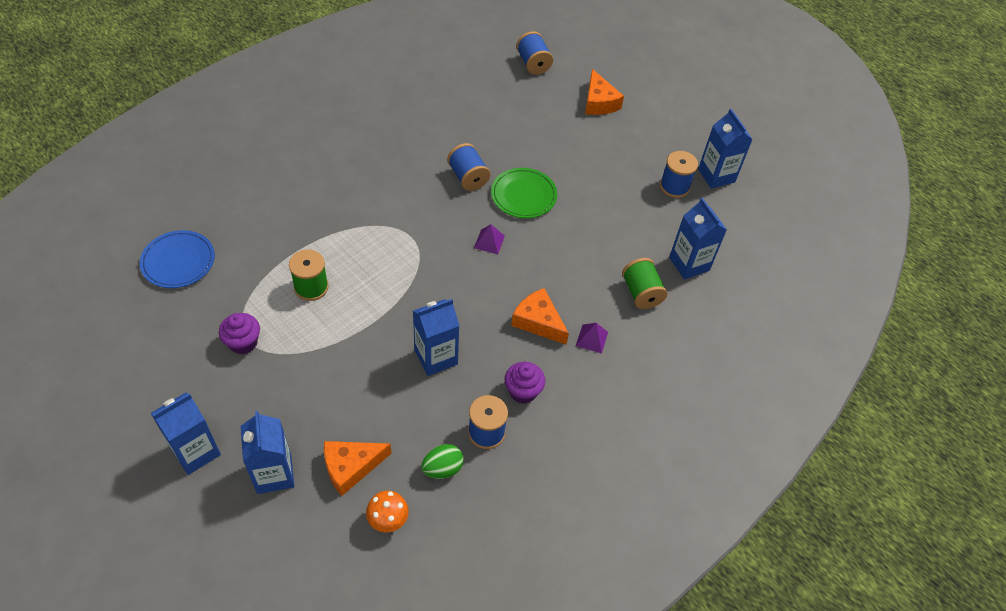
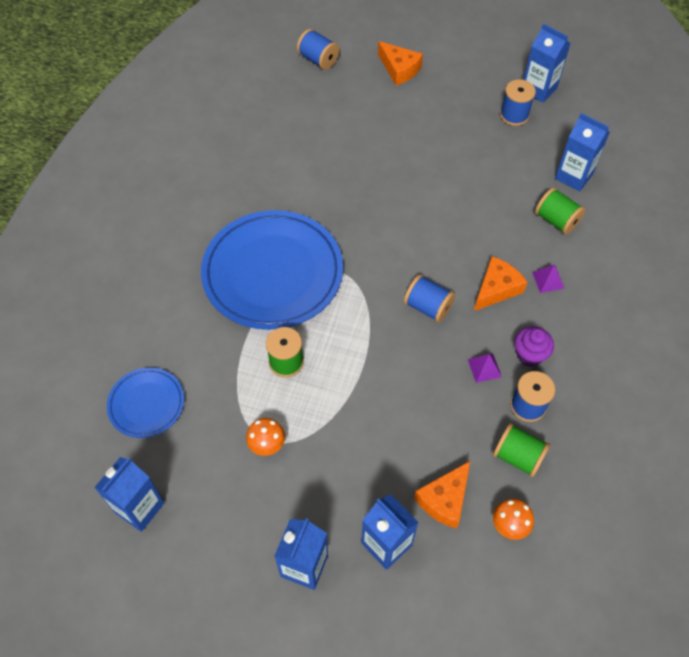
camera: 25 degrees left, 5 degrees up
(243, 343) = (267, 445): purple cupcake -> orange mushroom
(357, 213) = (272, 273): none -> blue plate
(436, 357) = (439, 365): blue carton -> blue carton (139, 507)
(442, 468) = (517, 456): green egg -> green spool
(468, 177) = (342, 191): blue spool -> blue spool (427, 307)
(489, 242) = (404, 240): purple pyramid -> purple pyramid (484, 368)
(523, 195) = (401, 184): green plate -> none
(538, 322) = (496, 288): orange cheese -> orange cheese turned 120 degrees clockwise

